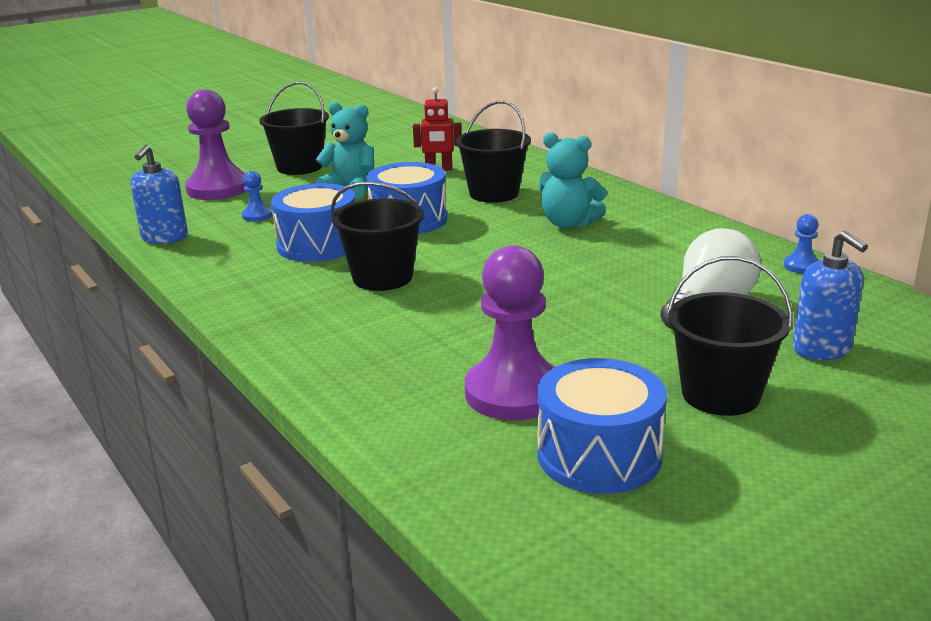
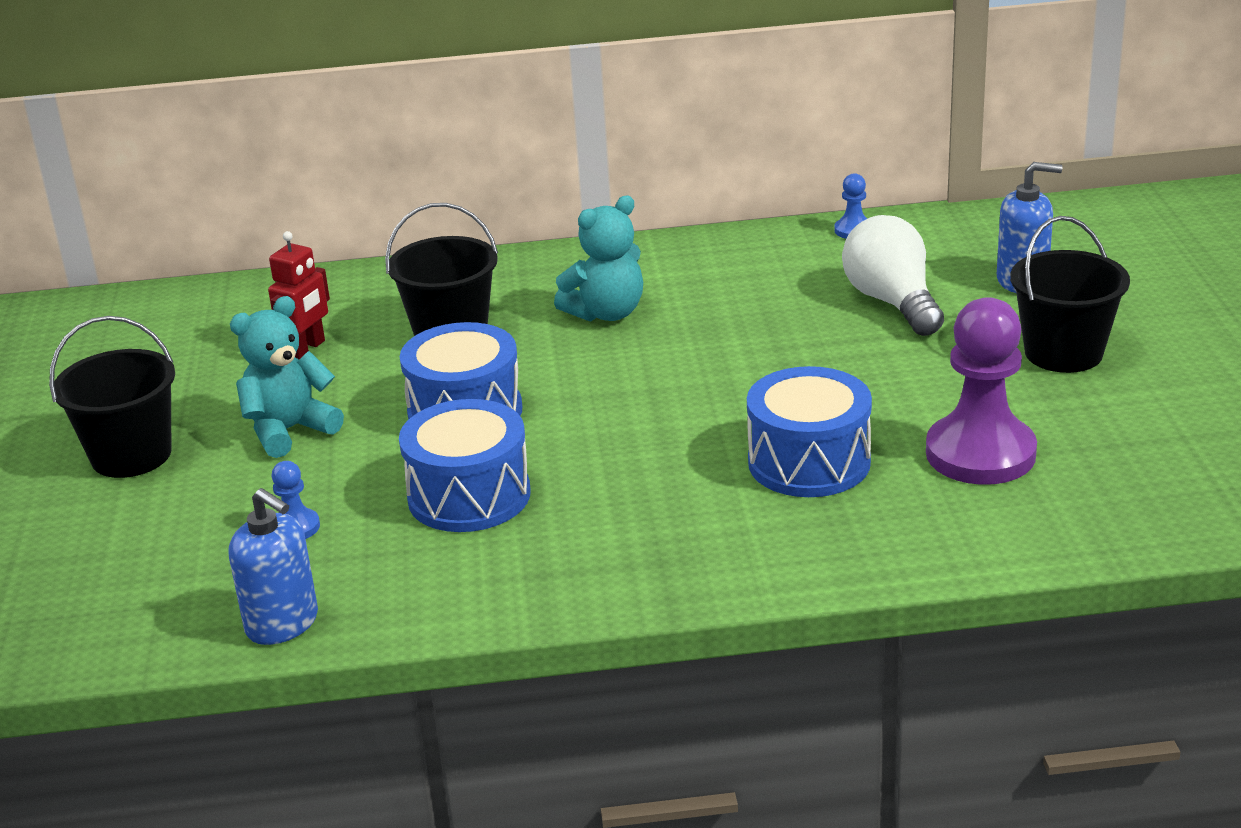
camera: 60 degrees left, 5 degrees up
(218, 189) = (125, 545): purple pawn -> none
(382, 277) = (628, 469): black bucket -> none
(599, 455) = (1122, 441): blue drum -> blue drum (809, 462)

